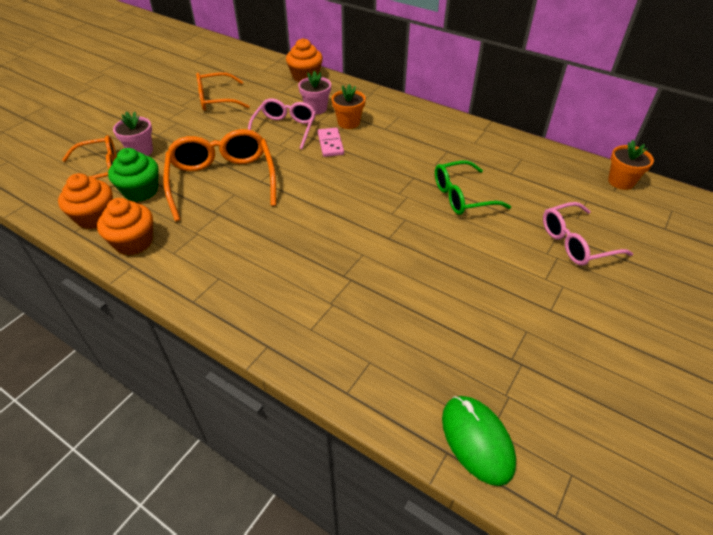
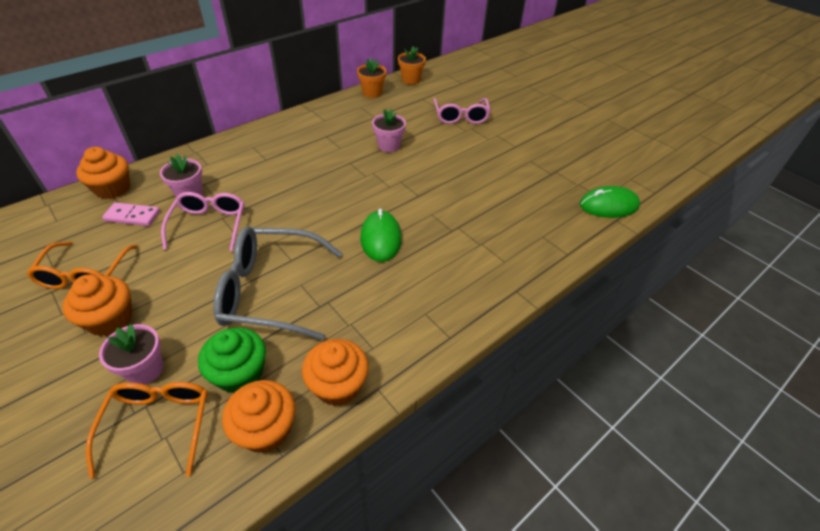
camera: 75 degrees left, 0 degrees up
(180, 123) = (110, 319): none -> orange cupcake
(222, 181) = (271, 291): orange glasses -> grey glasses
(284, 129) = (209, 225): pink glasses -> pink glasses turned 60 degrees clockwise
(308, 226) = (381, 238): none -> green mouse
(330, 144) = (264, 198): pink domino -> pink domino (132, 216)
(348, 123) = (236, 179): orange flower pot -> orange flower pot (372, 93)
(462, 196) = (388, 146): green glasses -> pink flower pot

